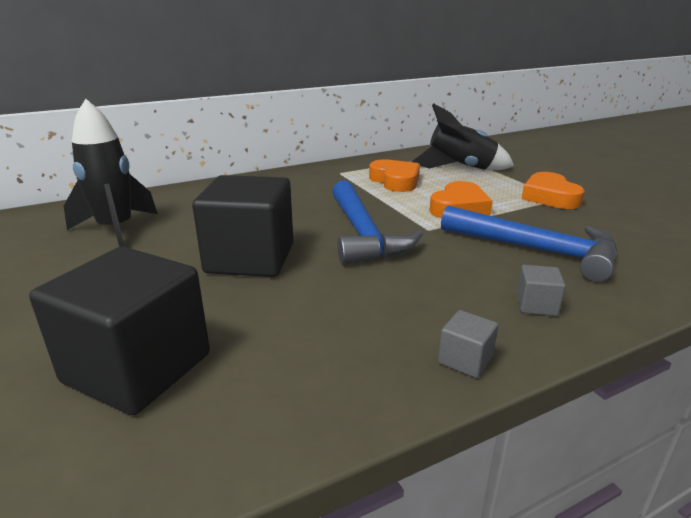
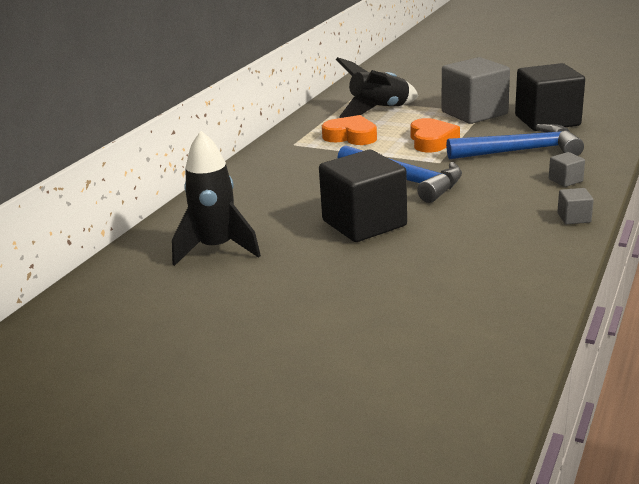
camera: 35 degrees left, 0 degrees up
(137, 368) = (429, 295): black cube -> black cube (547, 120)
(549, 197) = (474, 113): orange heart -> grey cube

